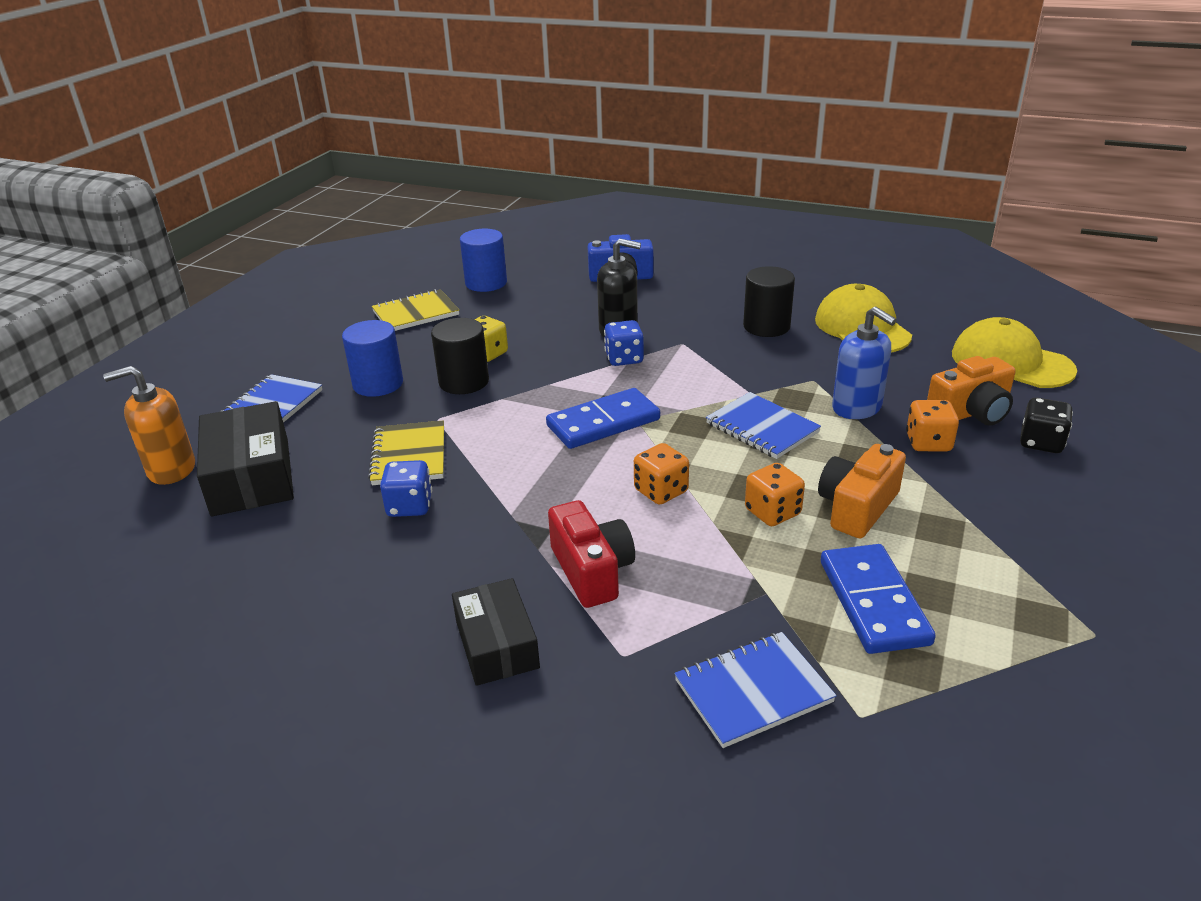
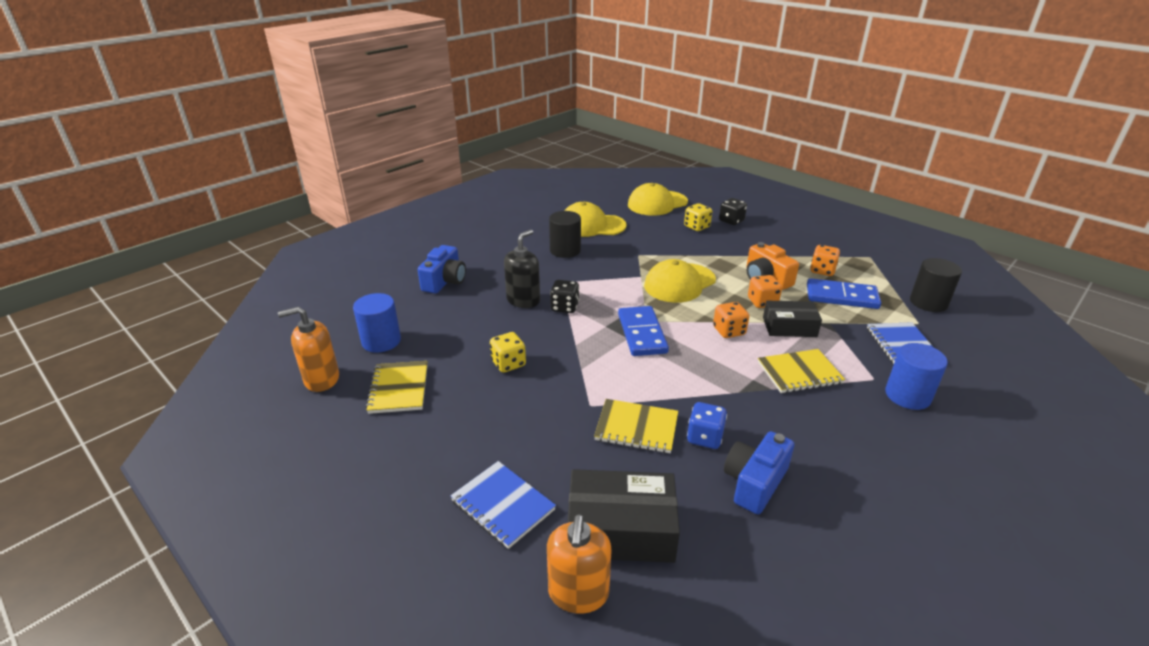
camera: 70 degrees left, 0 degrees up
(340, 555) = (754, 483): none -> blue camera
(378, 384) = (512, 429): blue cylinder -> blue cylinder (907, 395)
(413, 278) = (321, 379): none -> orange soap dispenser
(464, 382) = (543, 382): black cylinder -> black cylinder (928, 302)
(496, 644) = (861, 422): black box -> black box (789, 327)
(592, 571) = (799, 373): red camera -> yellow notebook
(624, 359) = (564, 307): blue dice -> black dice
(762, 428) = (679, 283): blue notebook -> yellow cap
(857, 408) = (675, 252): blue soap dispenser -> none
(928, 443) = (718, 245): orange dice -> orange dice (822, 271)
(970, 412) = (697, 227): orange camera -> yellow dice

